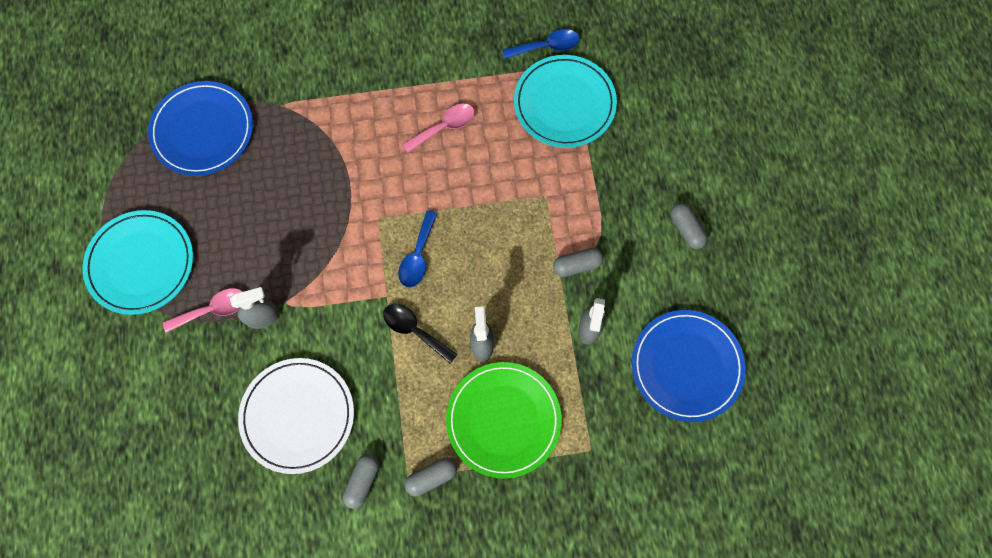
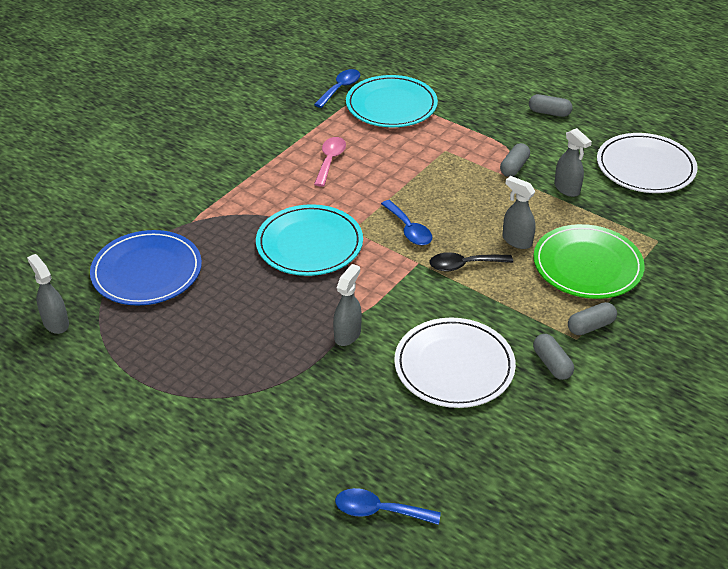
camera: 45 degrees left, 30 degrees down
(104, 128) = (55, 323): none -> grey spray bottle
(121, 482) = (379, 511): none -> blue spoon
(141, 263) = (203, 375): turquoise plate -> turquoise plate (309, 244)
(213, 310) = (302, 358): pink spoon -> none
(431, 477) = (590, 326): grey capsule -> grey capsule turned 45 degrees clockwise
(686, 366) = (645, 167): blue plate -> white plate

